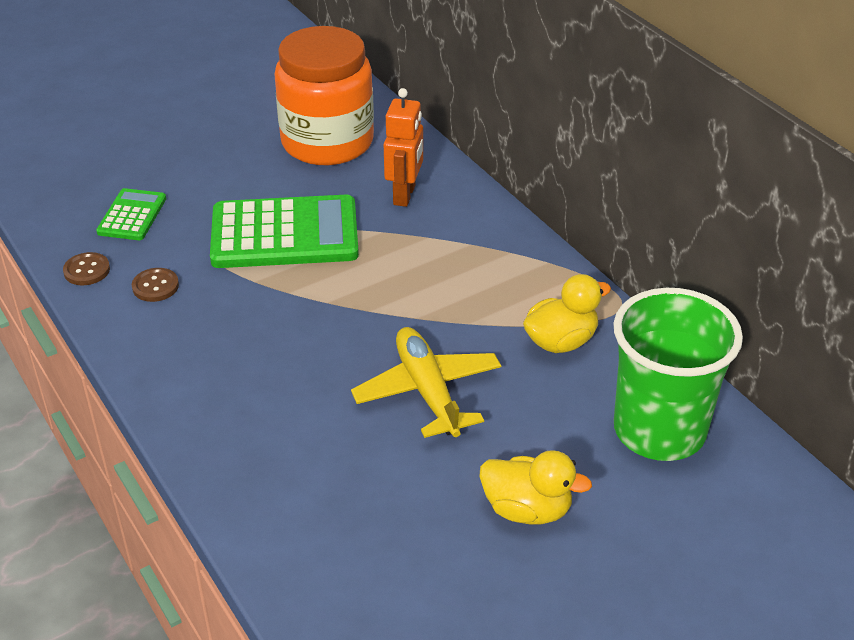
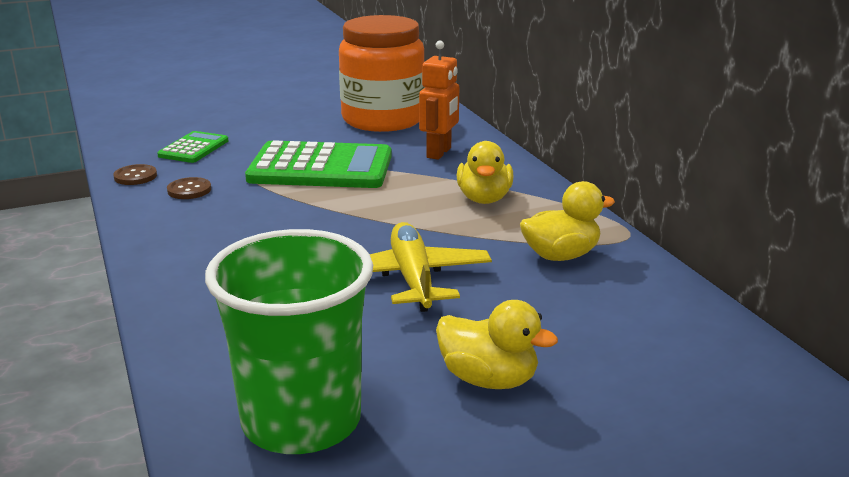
camera: 10 degrees right, 15 degrees down
(469, 266) = (484, 199): none -> yellow duck
(659, 430) = (652, 330): green cup -> green cup (301, 421)

